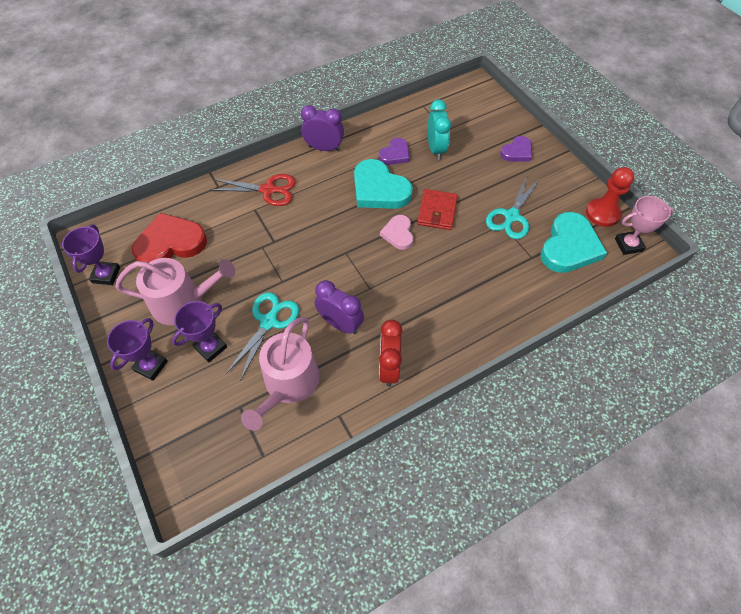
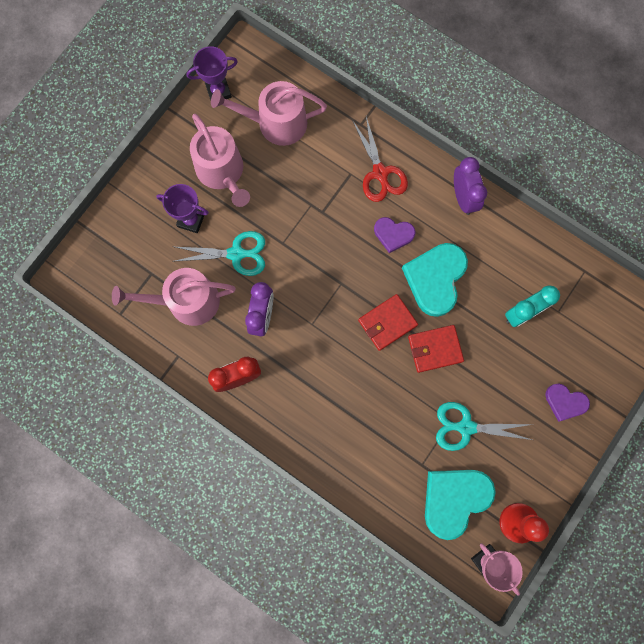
camera: 65 degrees right, 20 degrees up
(151, 366) = (154, 183): purple trophy -> none
(170, 243) = (275, 123): red heart -> pink watering can
(395, 154) = (493, 273): purple heart -> purple heart (393, 234)
(398, 234) = (387, 323): pink heart -> red wallet
(569, 246) = (454, 499): turquoise heart -> turquoise heart turned 135 degrees clockwise

